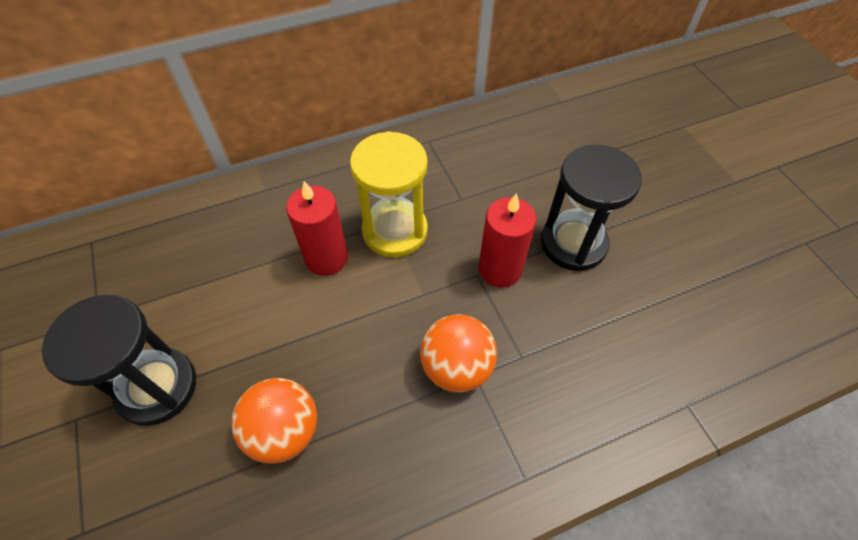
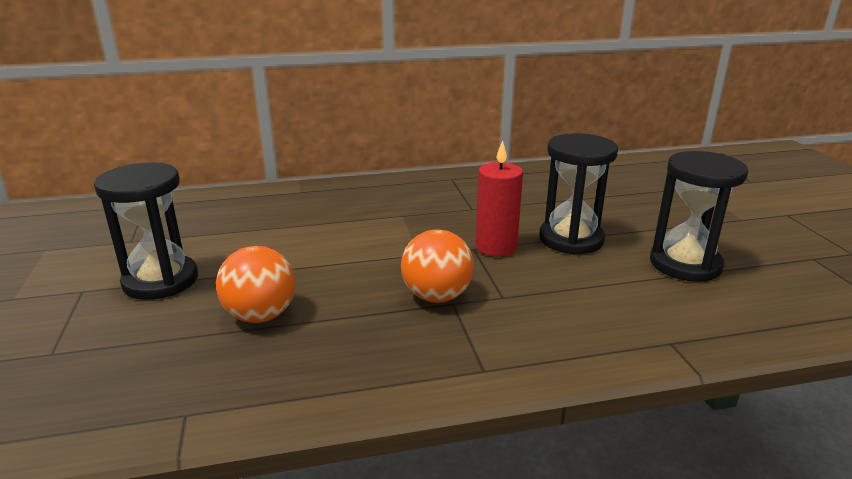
camera: 10 degrees right, 30 degrees down
(326, 258) = (339, 228): red candle -> none
(395, 231) = (405, 219): yellow hourglass -> none
(689, 272) = (685, 264): none -> black hourglass

